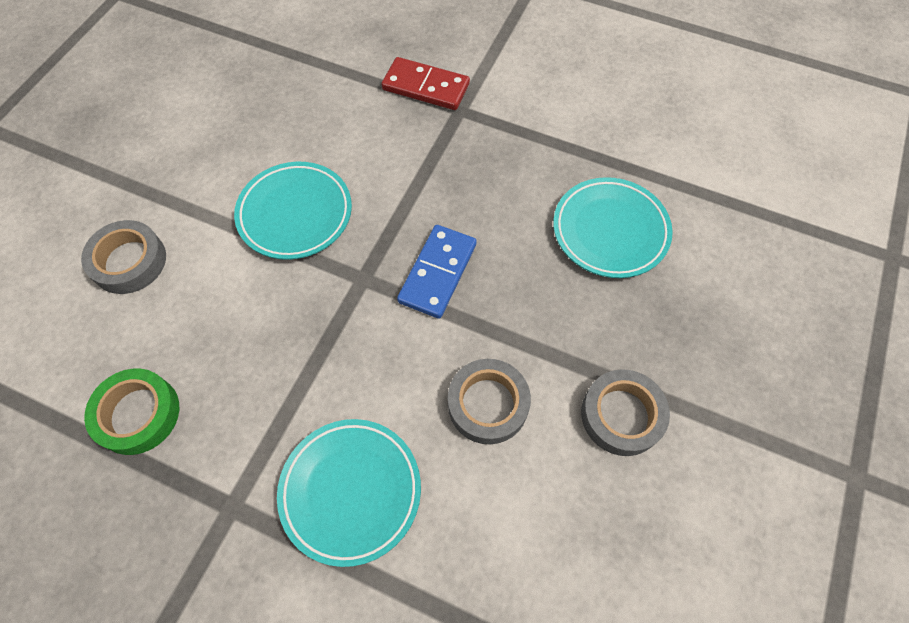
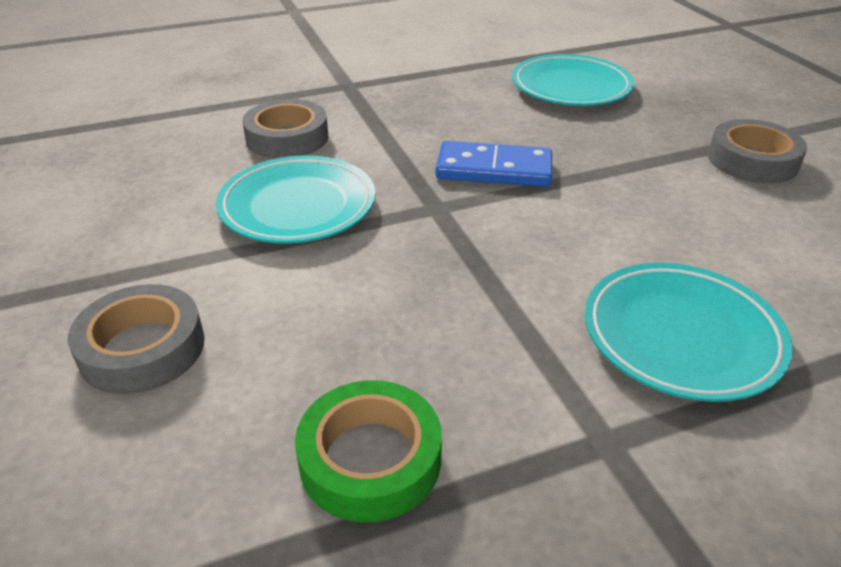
camera: 45 degrees left, 25 degrees down
(425, 87) = (295, 86): red domino -> none
(438, 273) = (494, 169): blue domino -> blue domino turned 60 degrees counterclockwise
(488, 404) = (668, 211): grey tape -> grey tape (287, 138)

